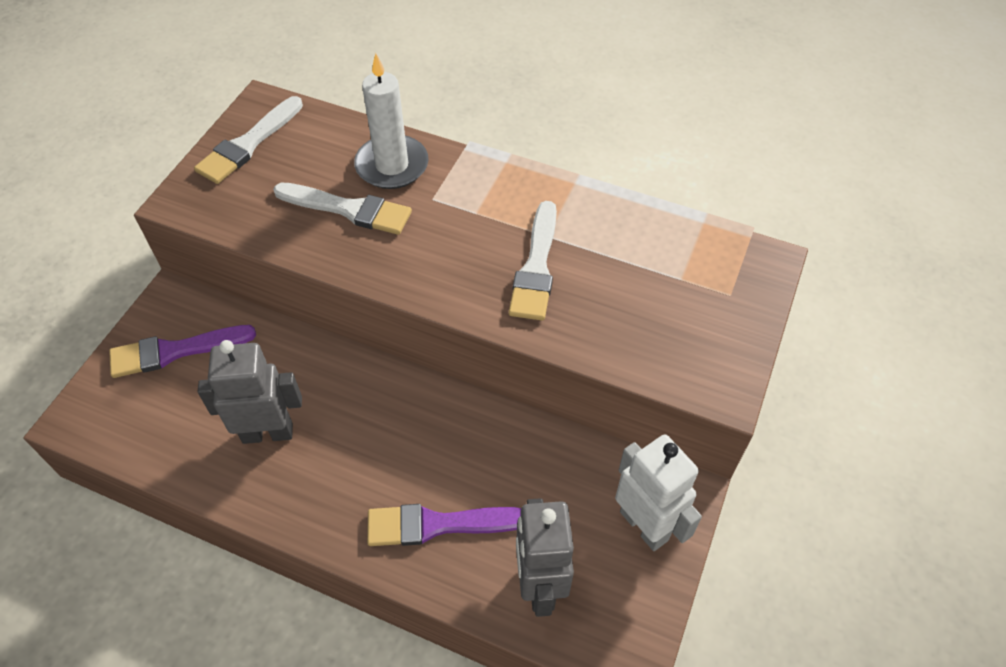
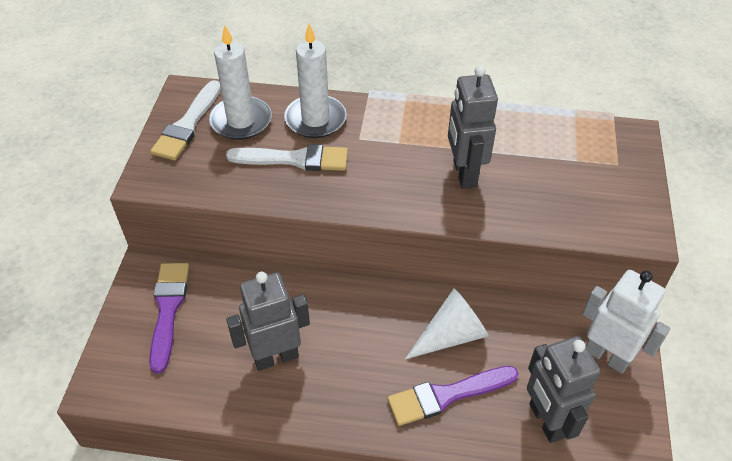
camera: 15 degrees left, 5 degrees down
(175, 351) = (168, 310): purple brush -> purple brush turned 120 degrees clockwise
(308, 151) = (241, 121): none -> white candle
(471, 455) = (451, 335): none -> white cone
(536, 267) = (464, 173): white brush -> grey robot

